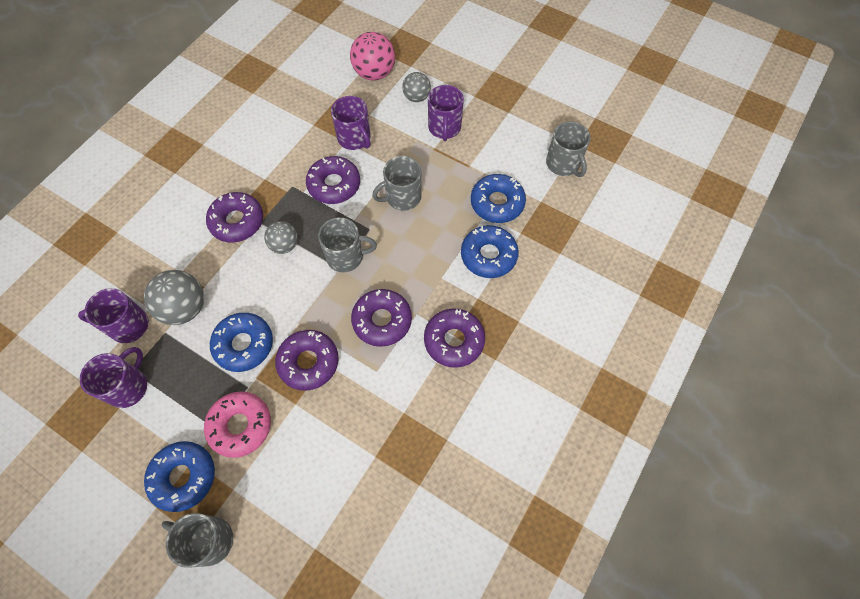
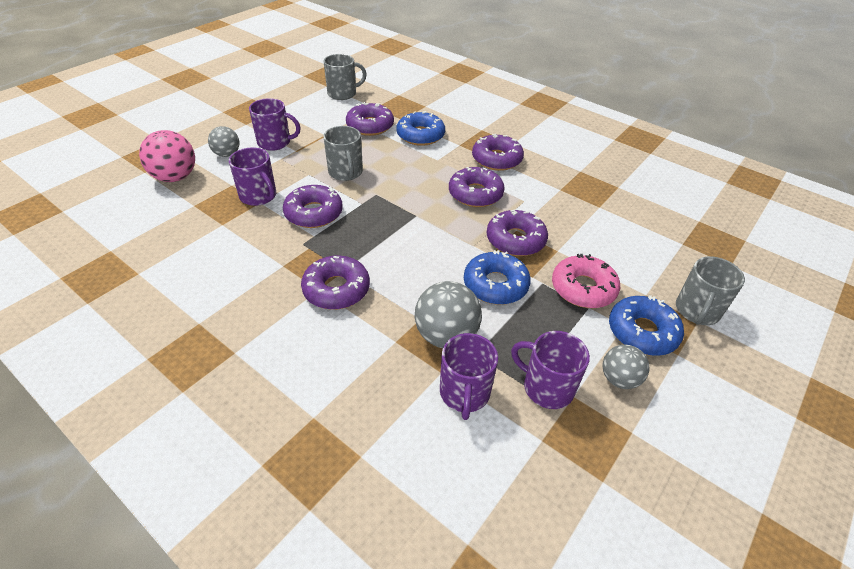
camera: 85 degrees left, 20 degrees down
(284, 245) = (379, 252): grey ball -> grey ball (619, 379)
(346, 256) = (404, 210): grey mug -> none
(354, 138) = (258, 196): purple mug -> purple mug turned 75 degrees clockwise
(497, 203) = (370, 126): blue donut -> purple donut

